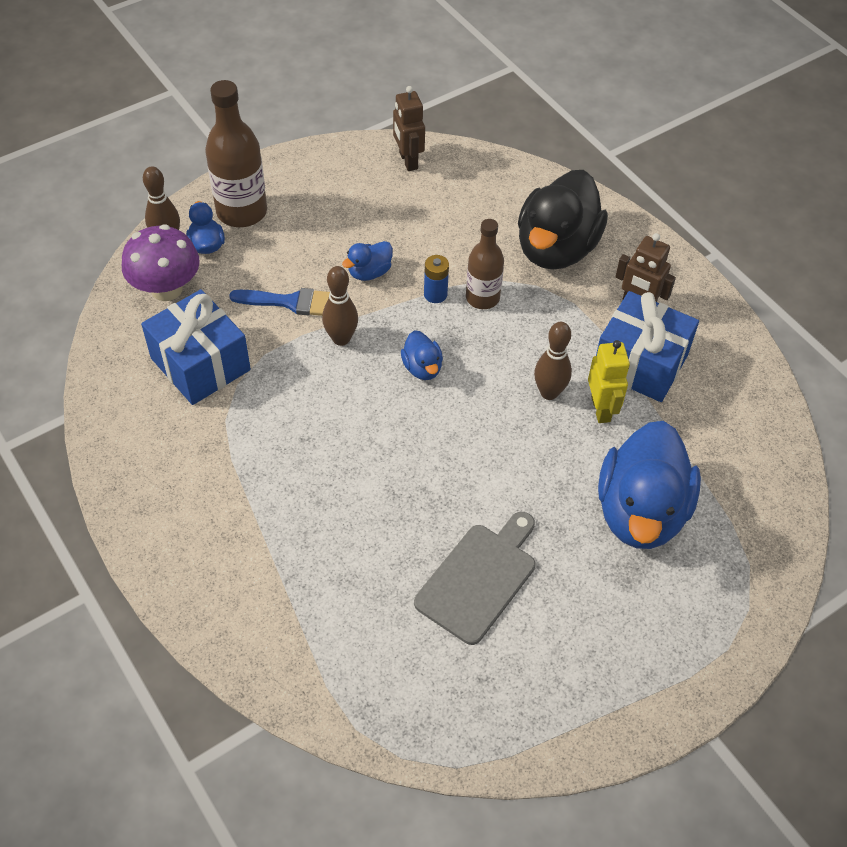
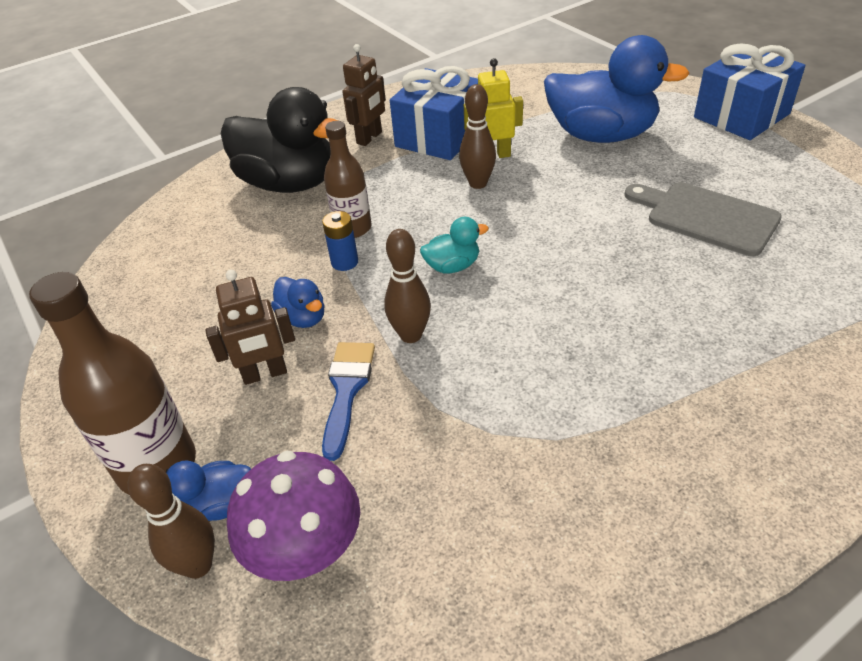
camera: 85 degrees left, 10 degrees down
(200, 364) = (459, 481): blue gift -> blue gift (741, 116)
(408, 161) = (116, 296): brown robot -> brown robot (265, 374)
(422, 368) = (452, 266): blue duck -> turquoise duck

